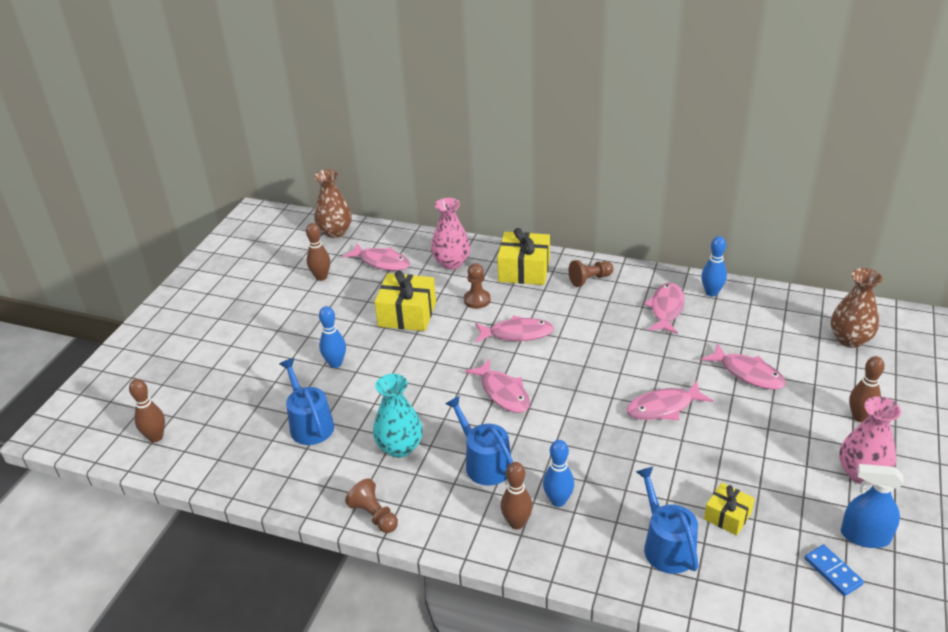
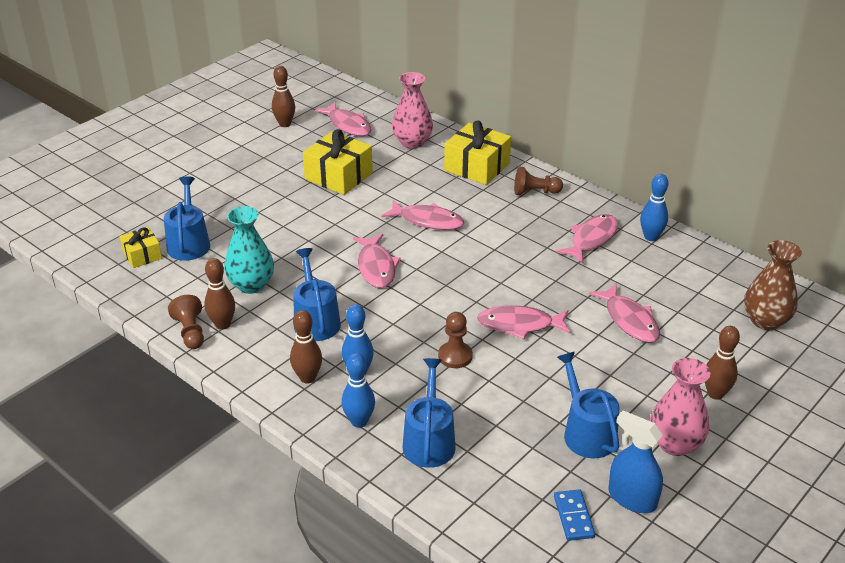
camera: 20 degrees right, 0 degrees up
(156, 437) = (59, 216): brown bowling pin -> brown bowling pin (222, 324)
(335, 232) = (325, 88): brown vase -> none
(335, 363) = (246, 200): blue bowling pin -> blue bowling pin (359, 421)
(477, 300) = (412, 181): brown pawn -> brown pawn (455, 356)
(727, 516) = (507, 436): yellow gift -> yellow gift (142, 255)
(787, 489) = (586, 432): none -> blue watering can

